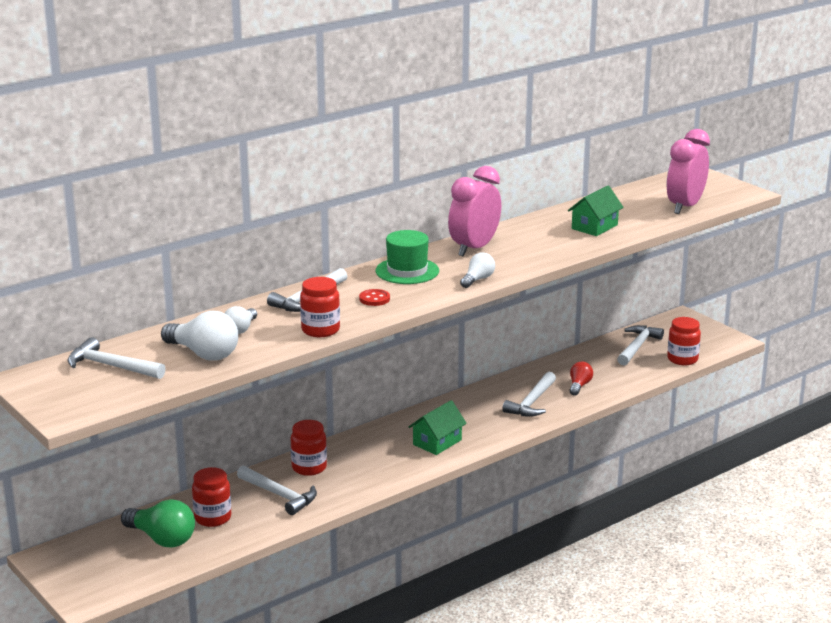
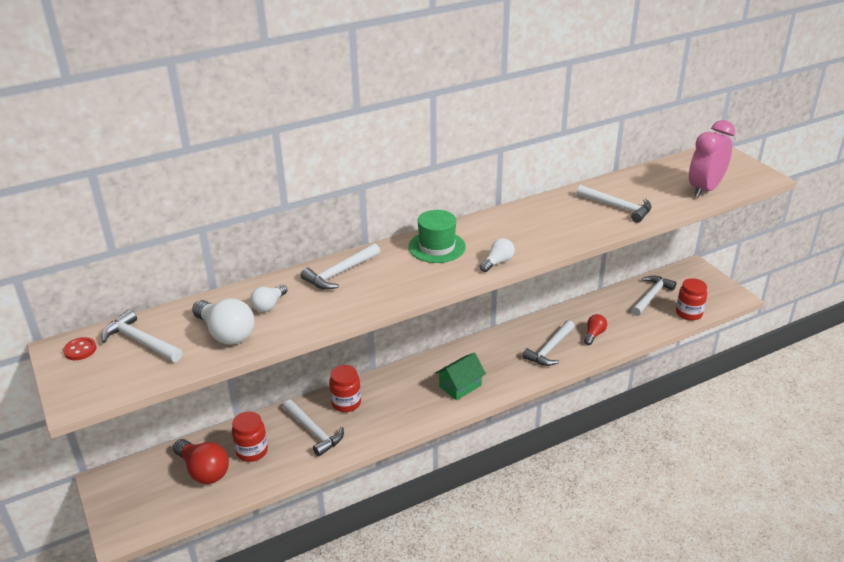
camera: 10 degrees right, 10 degrees up
(162, 539) = (204, 471): green light bulb -> red light bulb
(320, 330) = (339, 313): red jar -> none
(374, 299) = (398, 278): red button -> red button (80, 350)
(474, 248) = (503, 225): pink clock -> none
(594, 227) = (617, 207): green house -> white hammer

